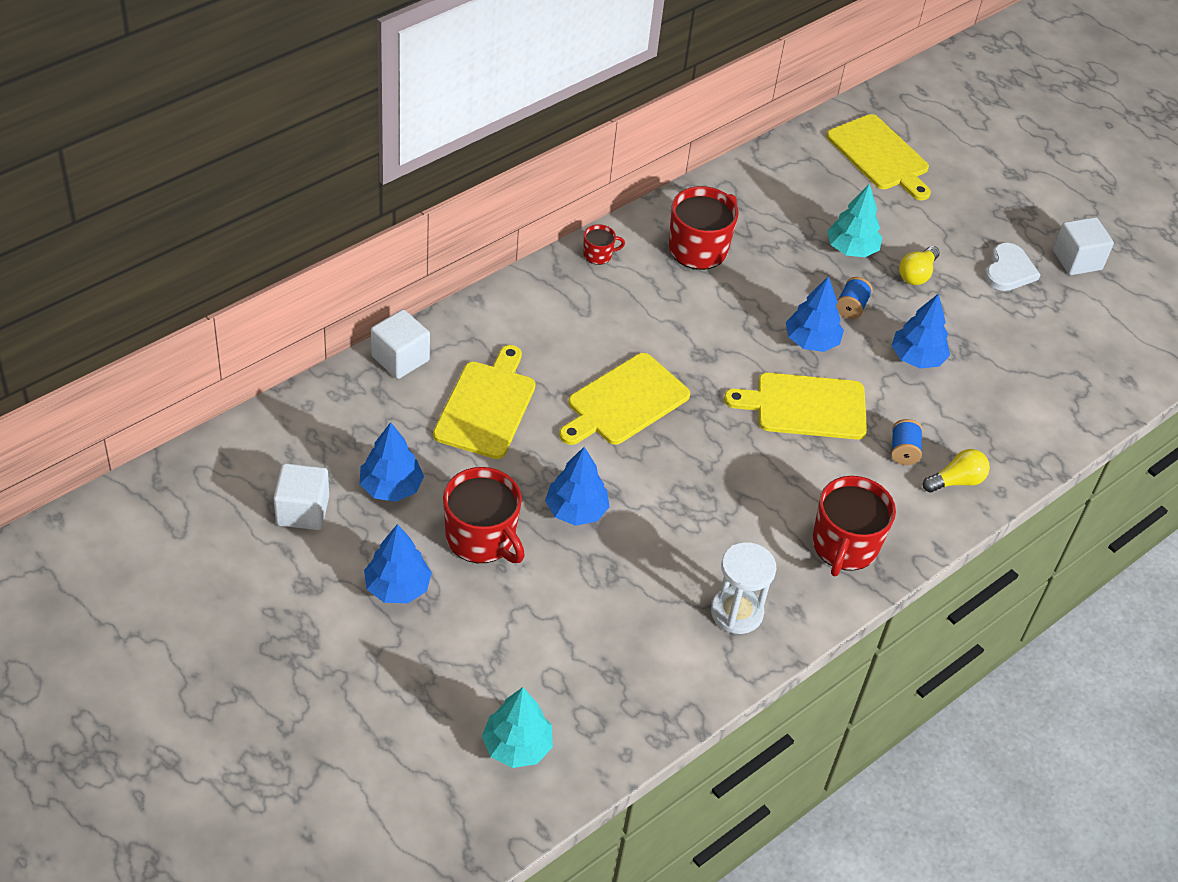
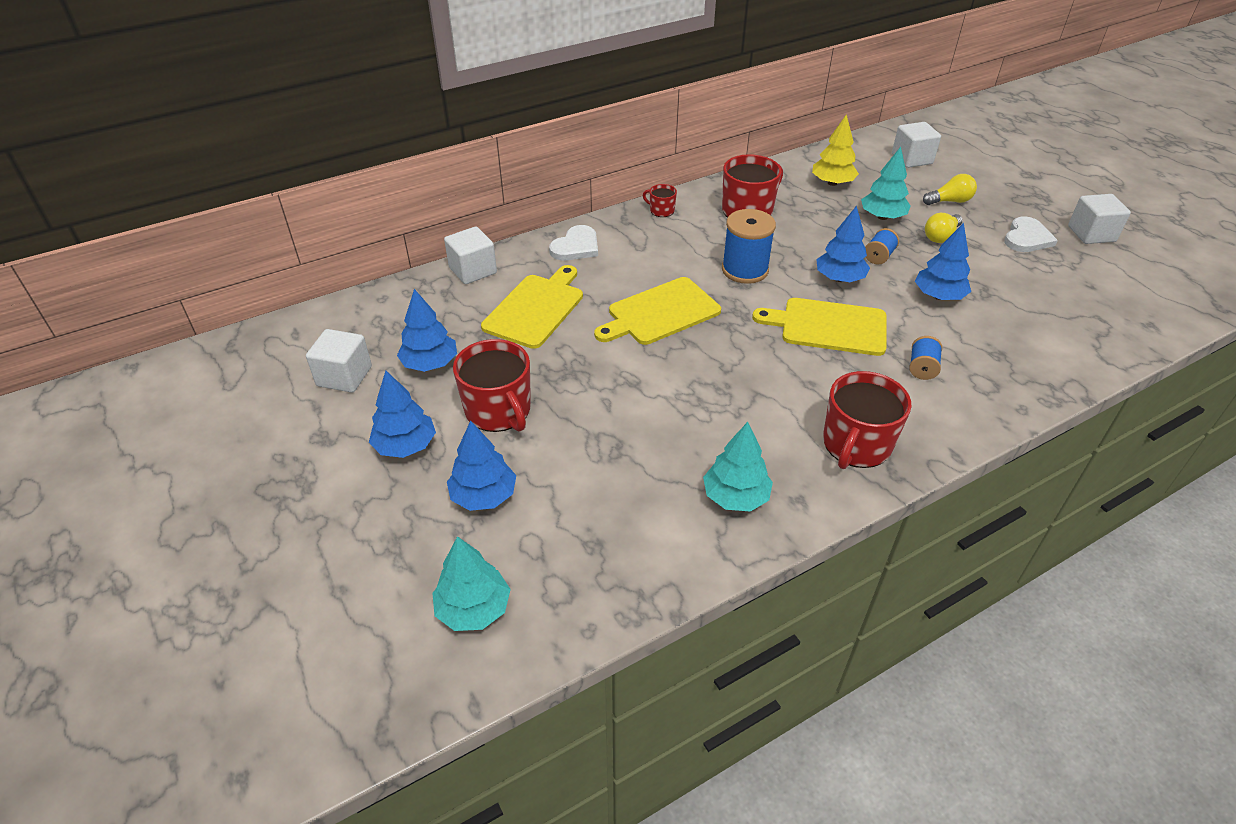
camera: 15 degrees right, 5 degrees down
(511, 315) = (576, 246): none -> white heart
(576, 510) = (594, 394): blue tree -> blue tree (484, 496)
(598, 254) = (661, 210): red mug -> red mug turned 150 degrees counterclockwise
(707, 336) = (745, 270): none -> blue spool
(736, 612) = (735, 497): white hourglass -> turquoise tree
(791, 199) = (832, 183): none -> yellow tree
(880, 156) = (912, 159): yellow cutting board -> white cube
(956, 481) = (975, 397): yellow light bulb -> yellow light bulb (949, 201)

